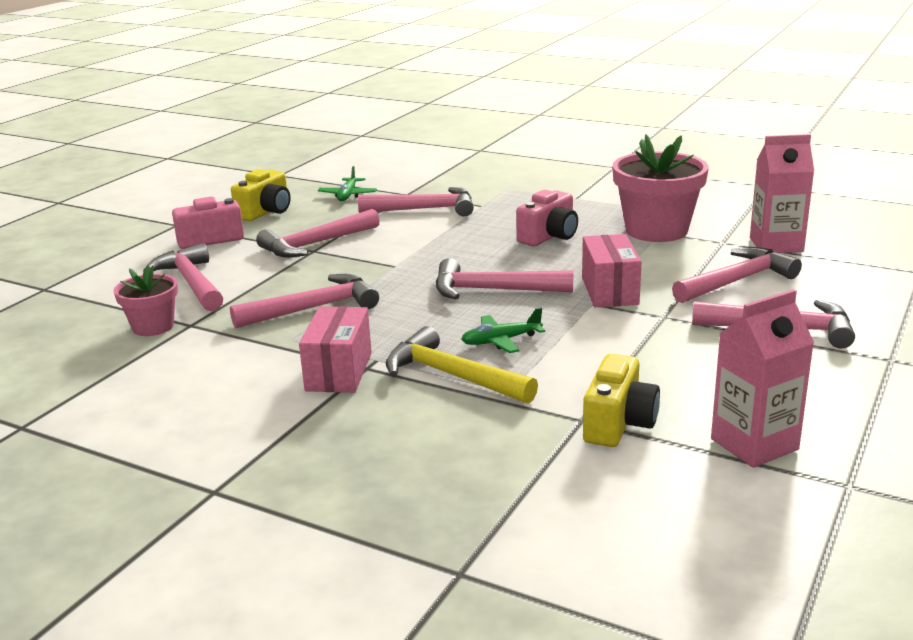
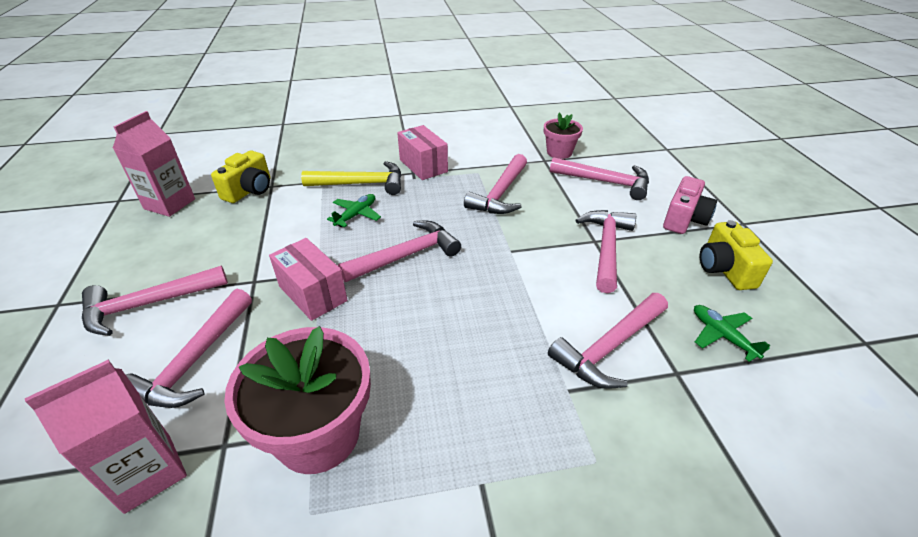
camera: 140 degrees right, 15 degrees up
(549, 236) = (429, 356): pink camera -> none
(618, 423) = (249, 190): yellow camera -> yellow camera turned 135 degrees counterclockwise

